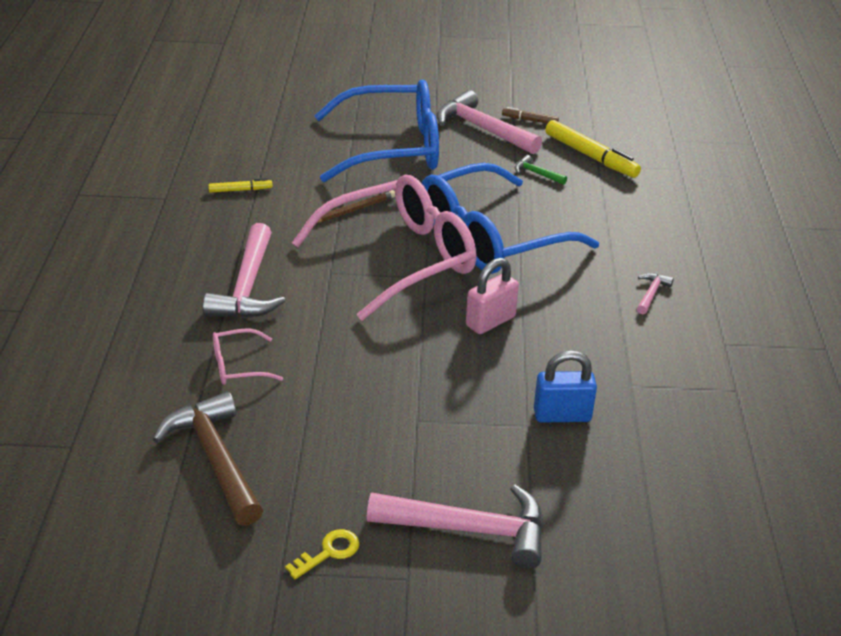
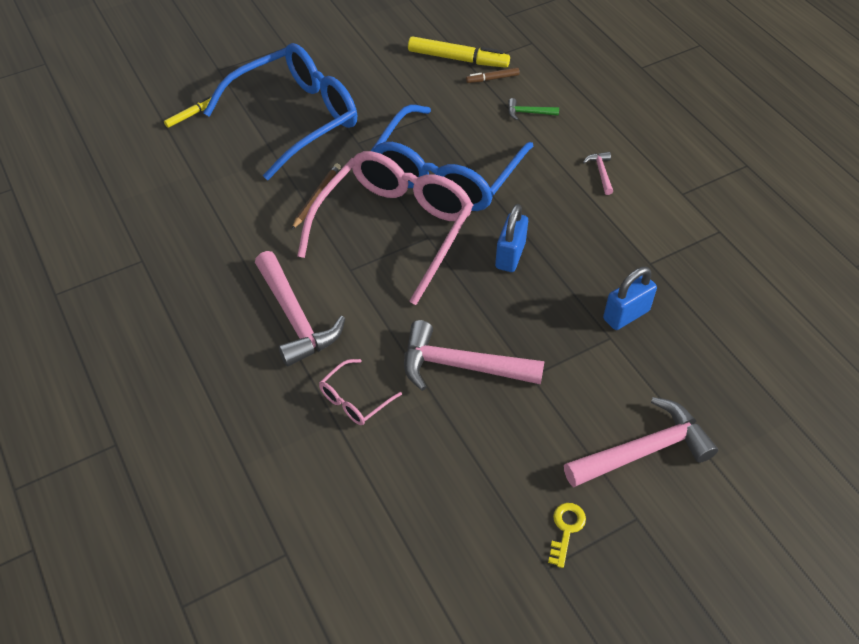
camera: 30 degrees left, 15 degrees up
(215, 458) = (412, 496): brown hammer -> none
(240, 190) = (202, 221): yellow marker -> yellow marker (190, 115)
(482, 129) = (352, 66): pink hammer -> pink hammer (460, 366)
(490, 321) = (510, 255): pink padlock -> blue padlock
(530, 120) = (383, 42): brown marker -> brown marker (492, 79)
(536, 173) = (430, 94): green hammer -> green hammer (528, 113)

